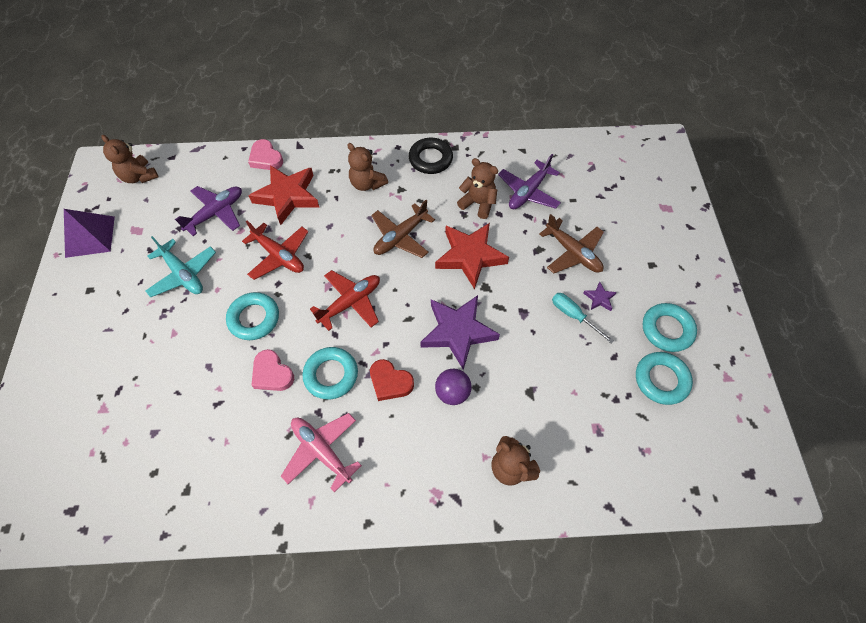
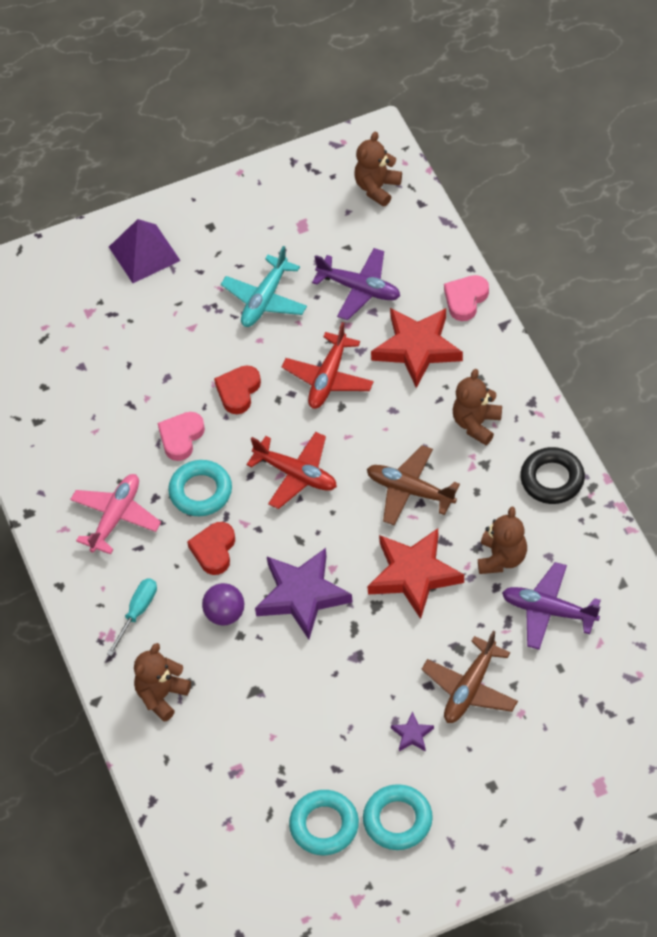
camera: 75 degrees right, 5 degrees down
(90, 236) = (275, 189): purple pyramid -> purple pyramid (144, 253)
(254, 318) = (238, 391): turquoise ring -> red heart
(573, 316) = (374, 711): turquoise screwdriver -> turquoise screwdriver (137, 612)

